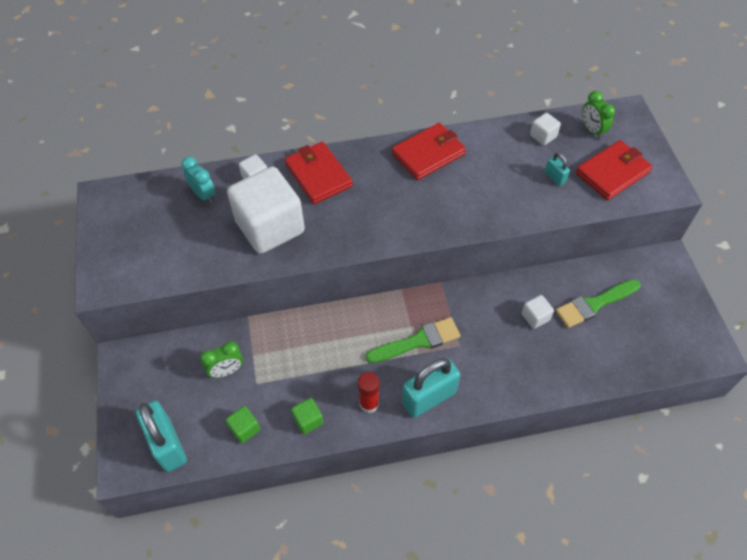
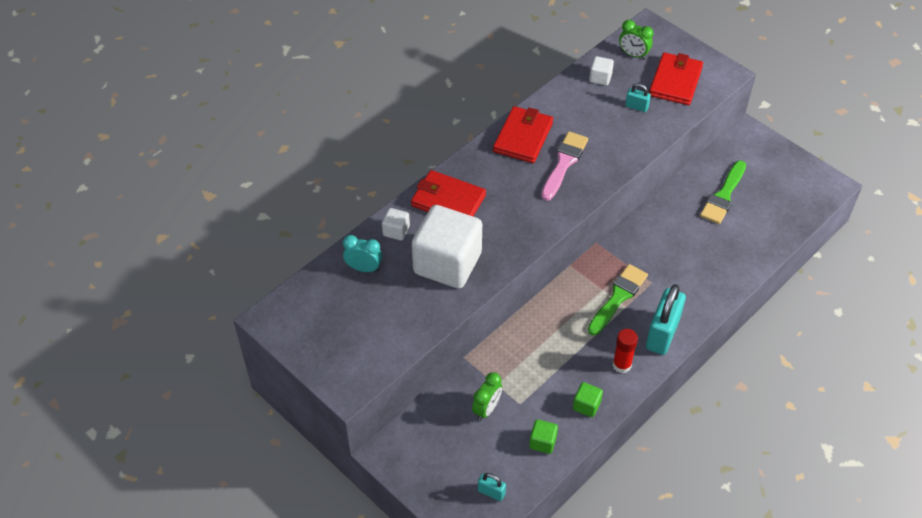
camera: 35 degrees left, 5 degrees down
(167, 445) = (491, 492): turquoise padlock -> turquoise padlock, size x0.48
(444, 194) = (564, 163): none -> pink brush
(535, 317) = (689, 229): white cube -> none

